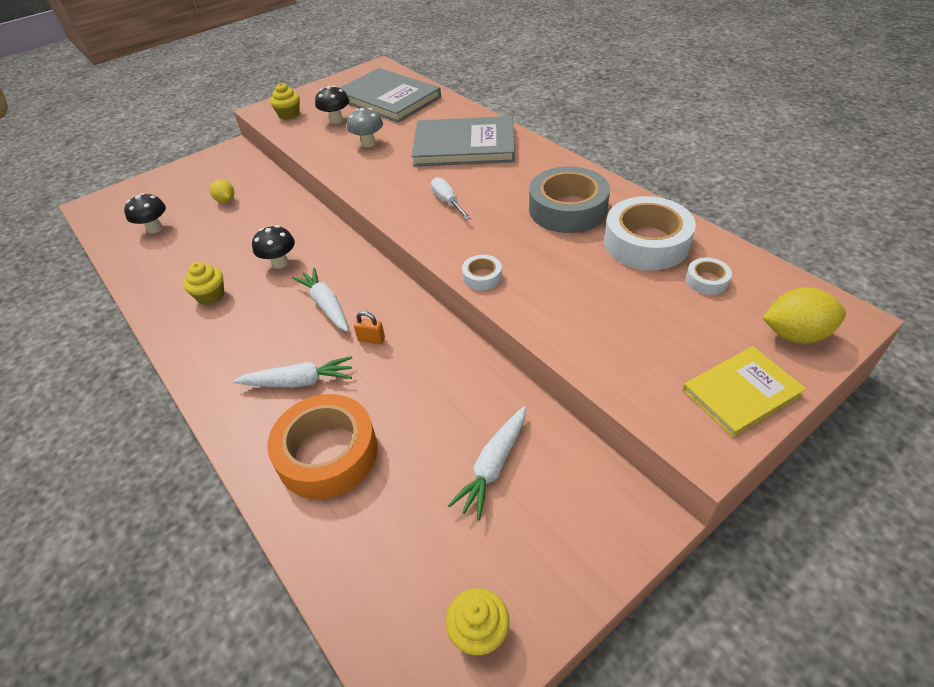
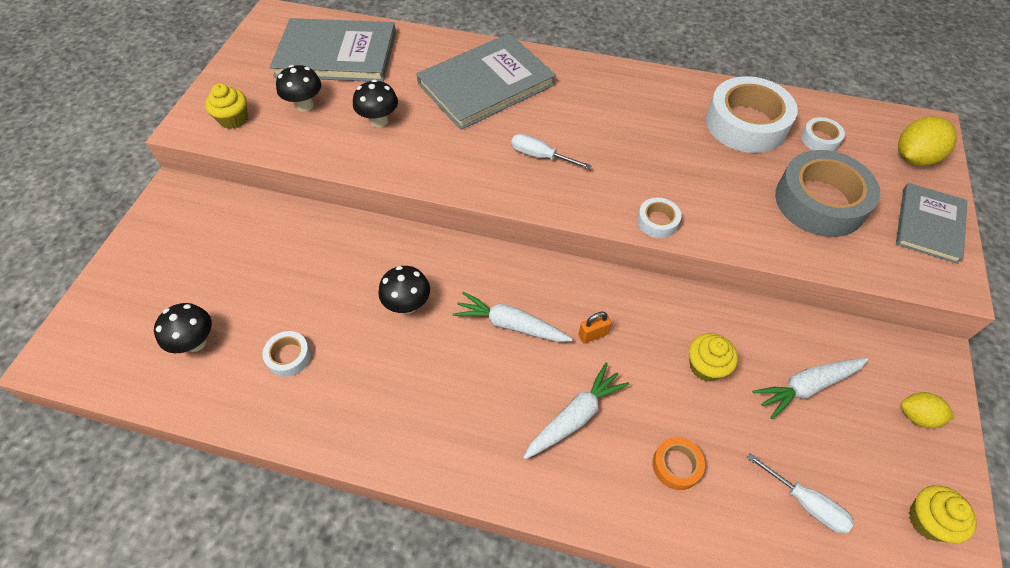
camera: 40 degrees left, 10 degrees up
(187, 258) = (289, 356): none -> white tape
(211, 296) = (373, 383): yellow cupcake -> yellow cupcake (706, 366)
(226, 200) = (249, 262): yellow lemon -> yellow lemon (917, 416)
(327, 453) = (676, 465): orange tape -> orange tape, size x0.46
(368, 143) = (379, 121): grey mushroom -> black mushroom
(390, 543) = (805, 502): none -> white screwdriver
(493, 466) = (807, 386): white carrot -> white carrot turned 75 degrees clockwise
(567, 209) = (653, 117): grey tape -> grey tape (820, 202)
(741, 392) = (929, 224): yellow book -> grey book

